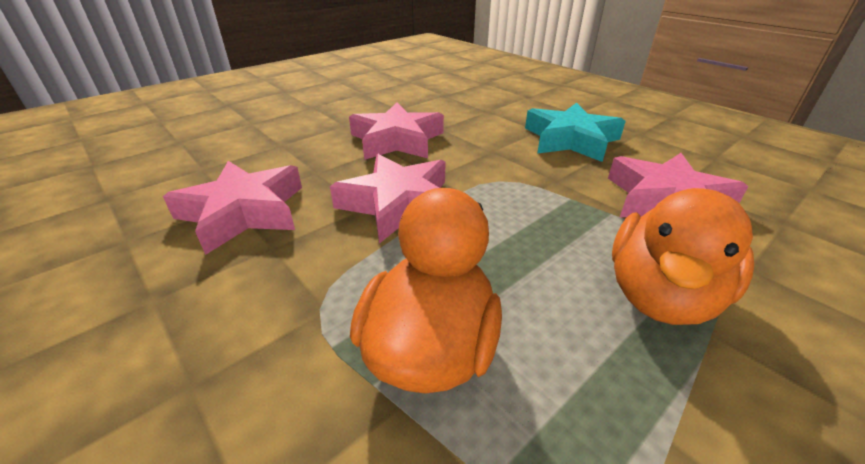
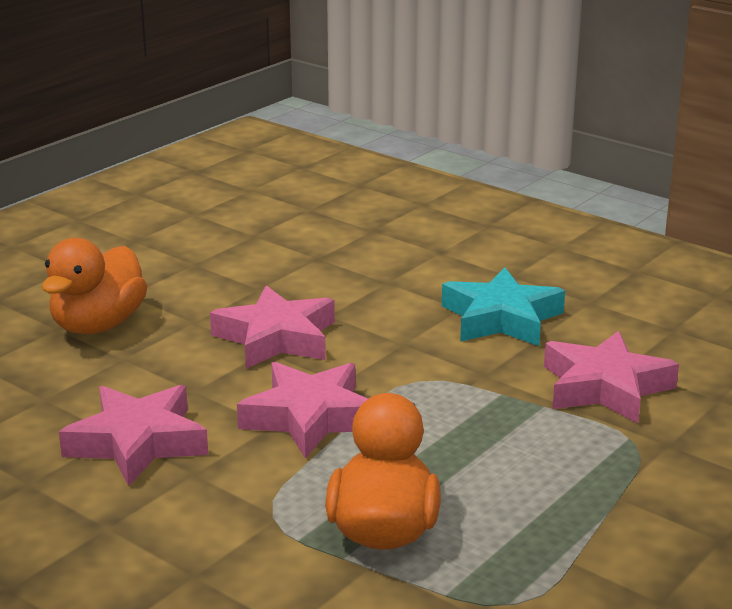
camera: 10 degrees left, 10 degrees down
(660, 295) = (581, 474): orange duck -> orange duck (98, 325)

